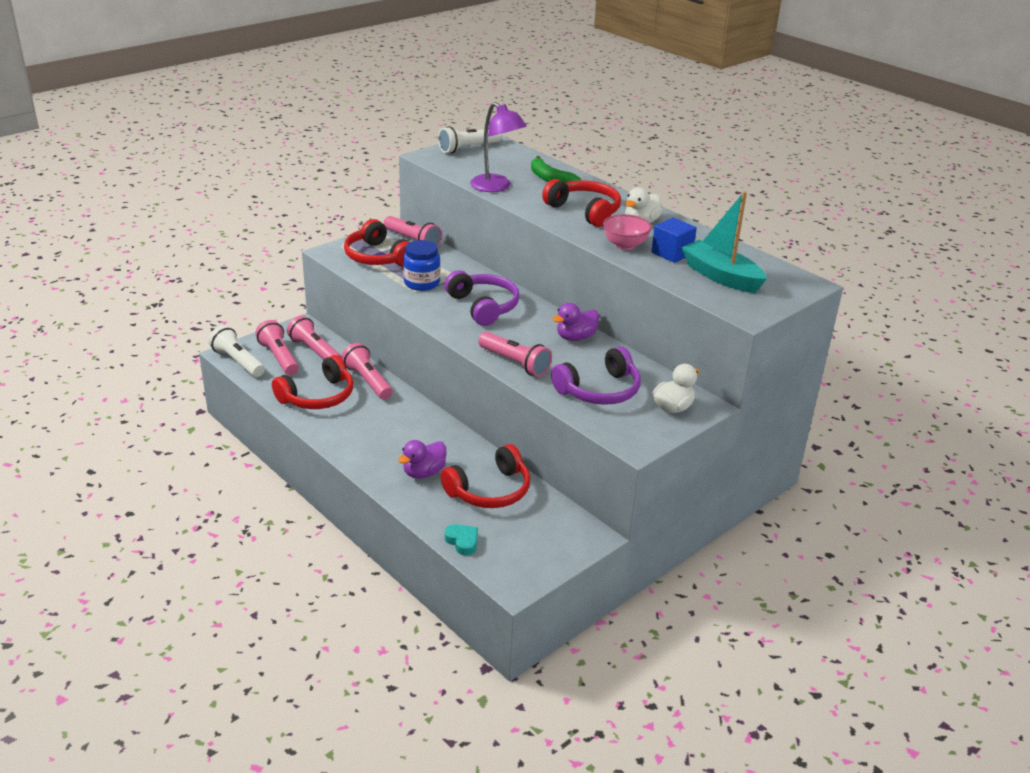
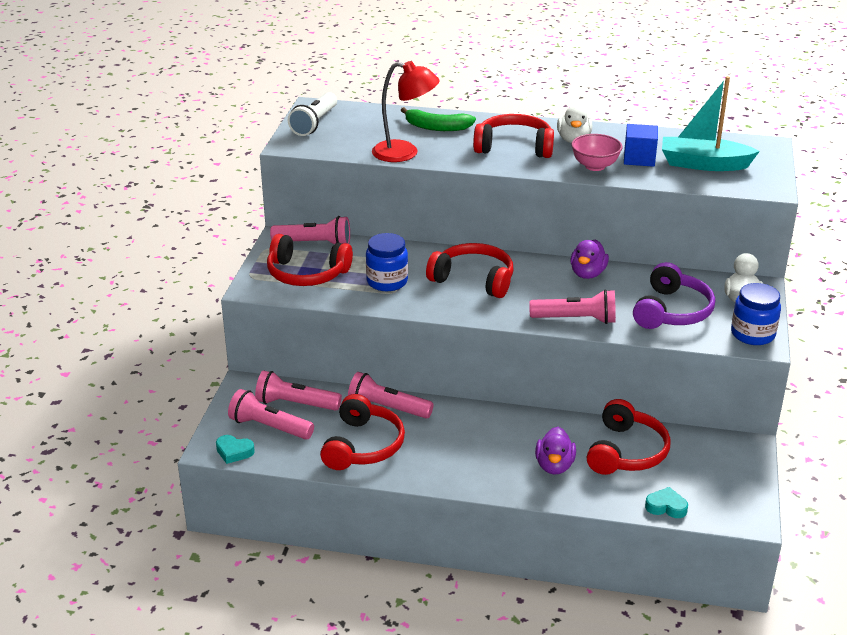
camera: 35 degrees left, 0 degrees up
(238, 362) = (234, 452): white flashlight -> turquoise heart
(483, 306) = (474, 280): purple headphones -> red headphones
(496, 187) = (405, 153): purple lamp -> red lamp
(639, 435) = (752, 334): none -> blue jar

